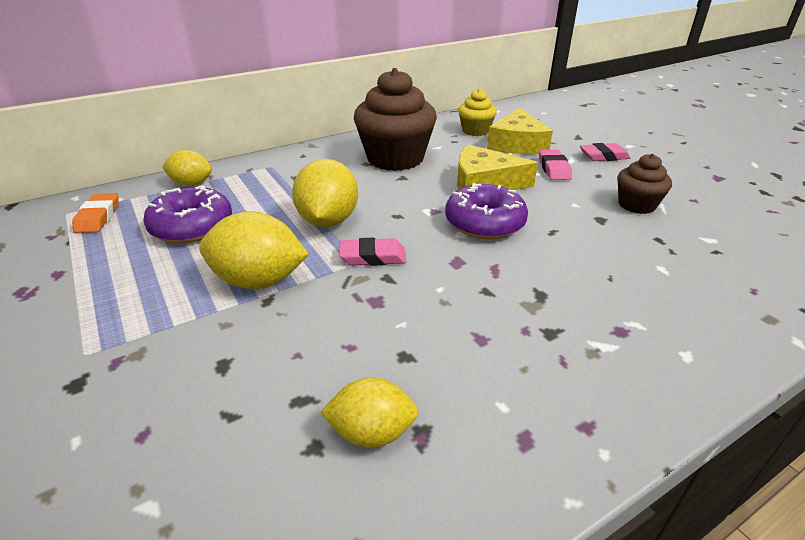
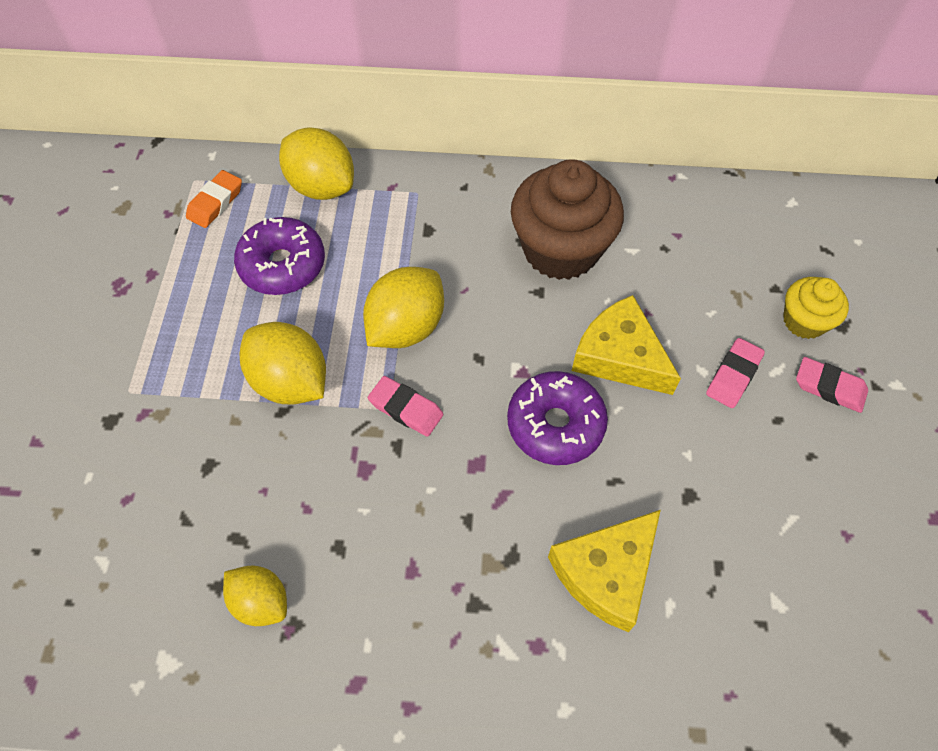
camera: 35 degrees right, 25 degrees up
(191, 184) = (321, 186): yellow lemon -> yellow lemon, size x1.59
(475, 131) = (713, 239): yellow cupcake -> yellow cupcake (804, 321)
(517, 144) = (740, 298): yellow cheese -> yellow cheese (606, 572)
(636, 205) = (760, 500): brown cupcake -> none

